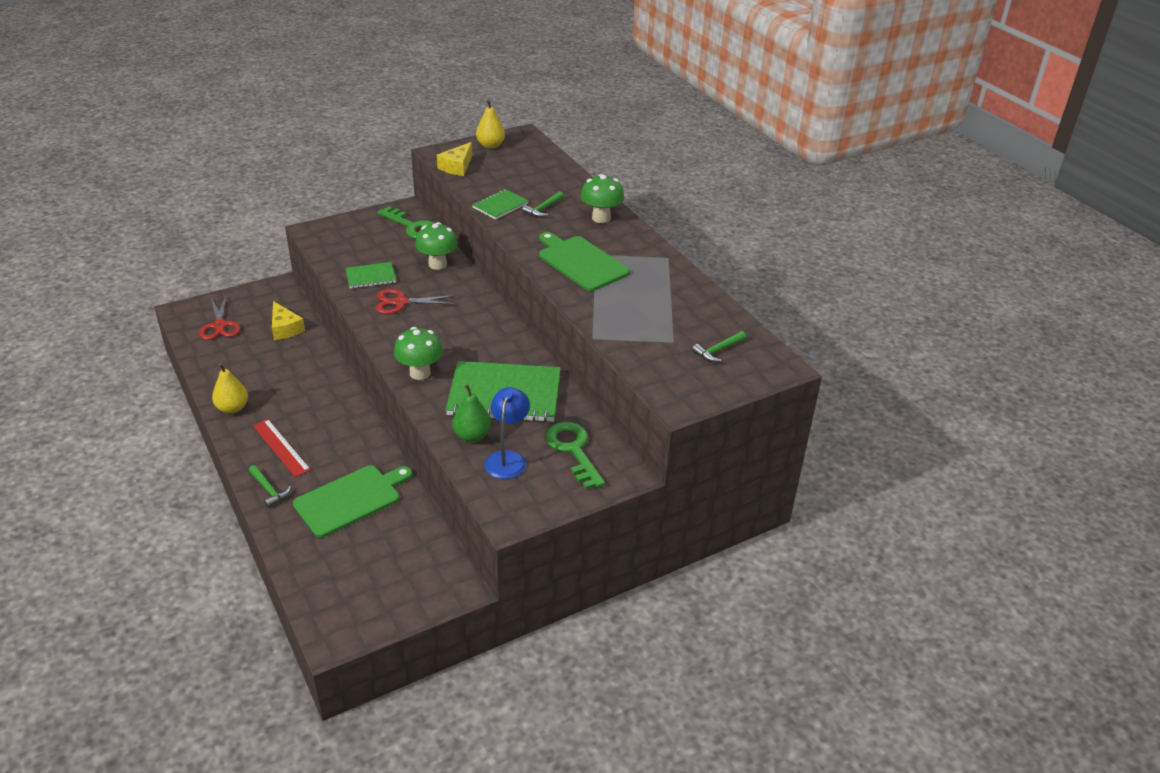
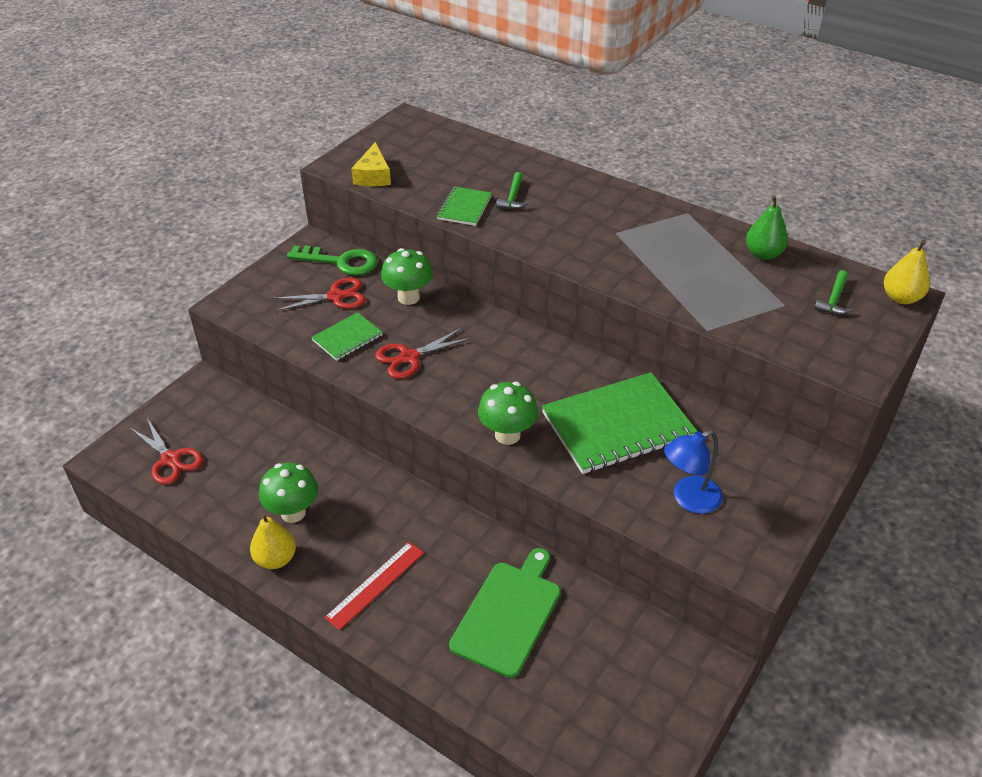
camera: 25 degrees left, 5 degrees up
(269, 490) = (407, 644): green hammer -> none
(281, 447) = (375, 584): red ruler -> red ruler turned 75 degrees counterclockwise
(285, 328) = (254, 434): yellow cheese -> none
(388, 248) = (336, 296): none -> red scissors
(472, 436) = (629, 488): green pear -> green pear (763, 254)
(490, 145) = (386, 140): yellow pear -> yellow pear (900, 298)
(507, 458) = (688, 499): blue lamp -> blue lamp turned 105 degrees counterclockwise
(573, 450) = (742, 462): green key -> none
(581, 262) = (610, 246): green cutting board -> none
(601, 218) = (581, 189): green mushroom -> green mushroom (293, 512)

